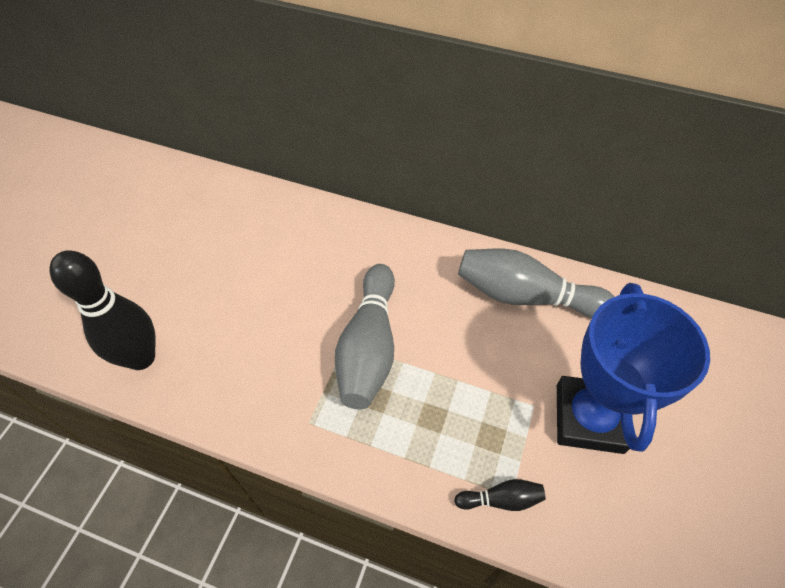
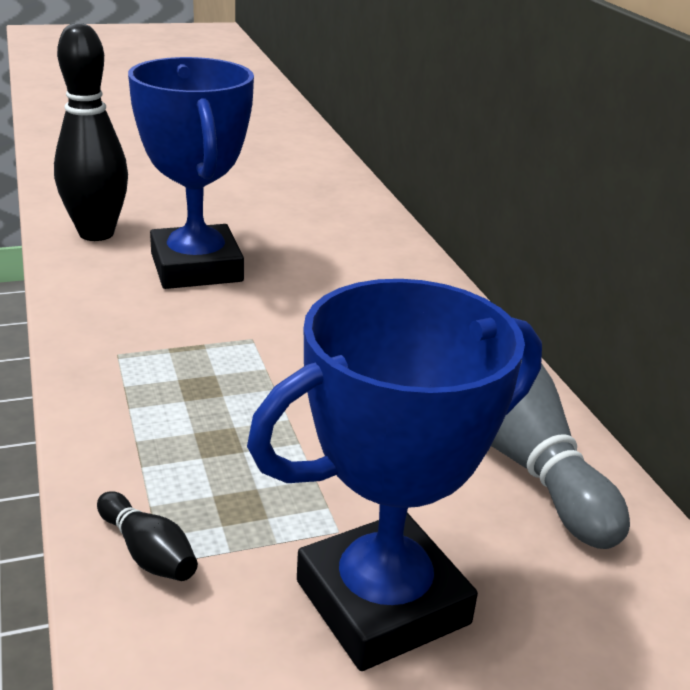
camera: 50 degrees right, 25 degrees down
(241, 325) = (196, 267): none -> blue trophy
(369, 347) = (266, 355): grey bowling pin -> none

